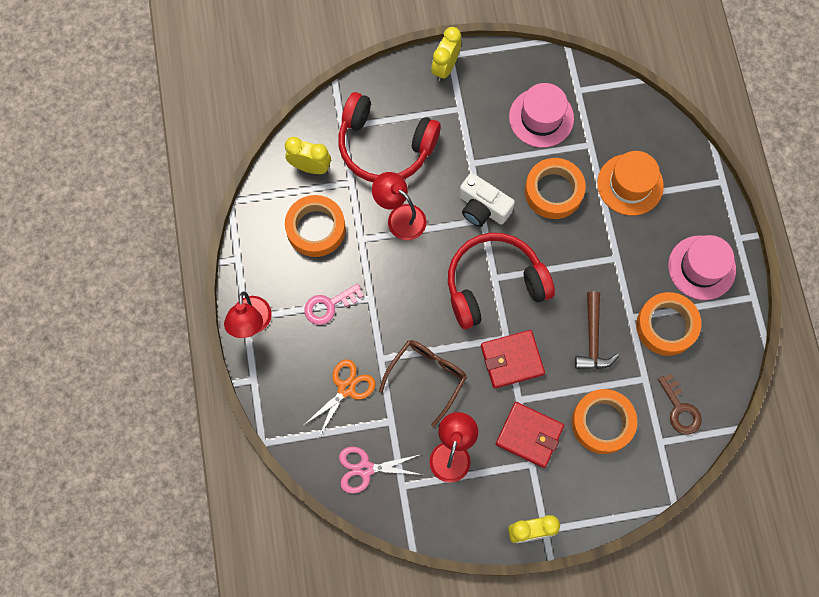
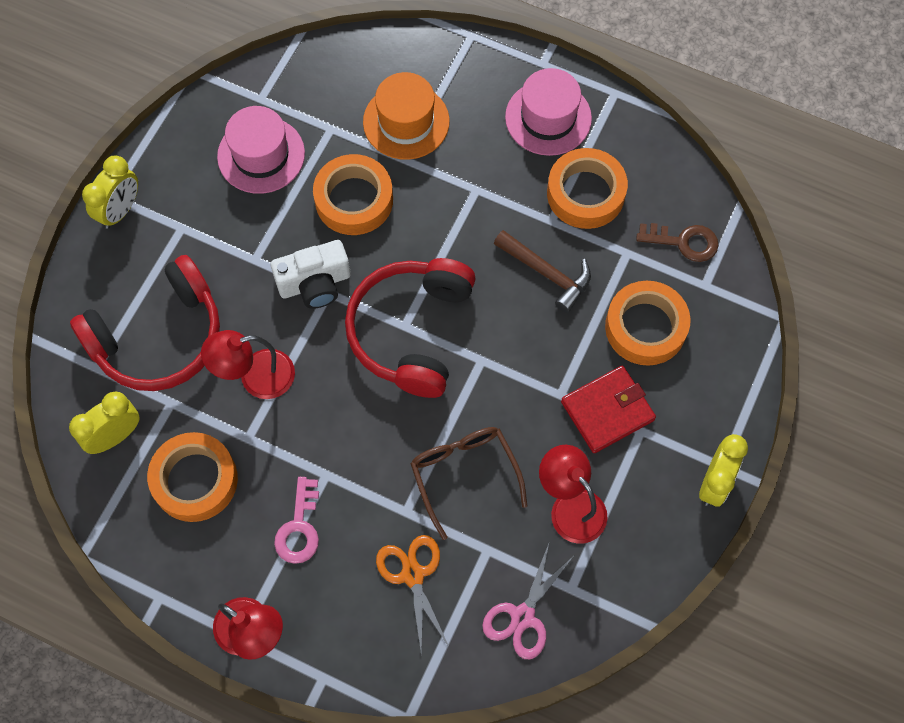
camera: 55 degrees left, 5 degrees down
(445, 67) = (120, 210): yellow clock -> yellow clock turned 120 degrees counterclockwise
(512, 360) = (510, 371): red wallet -> none

